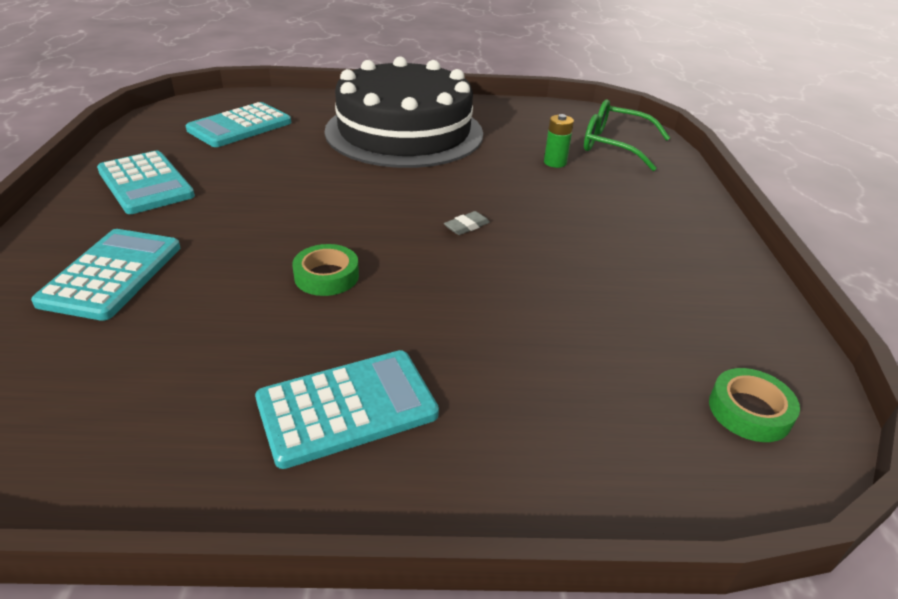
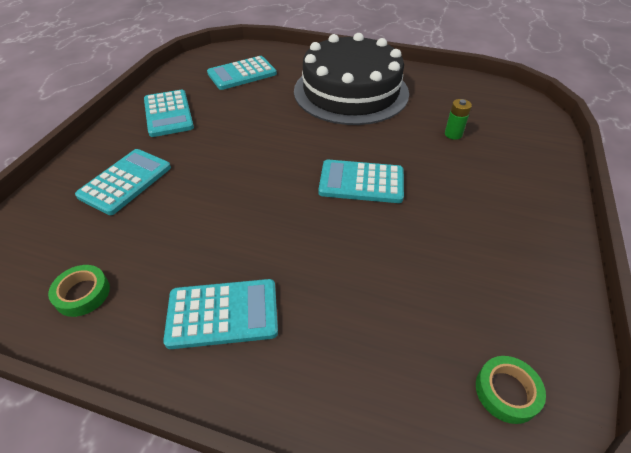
camera: 20 degrees right, 10 degrees up
(326, 276) = (250, 207): green tape -> green tape (82, 294)
(466, 226) = (361, 182): grey eraser -> turquoise calculator
(615, 145) = (510, 124): green glasses -> none

